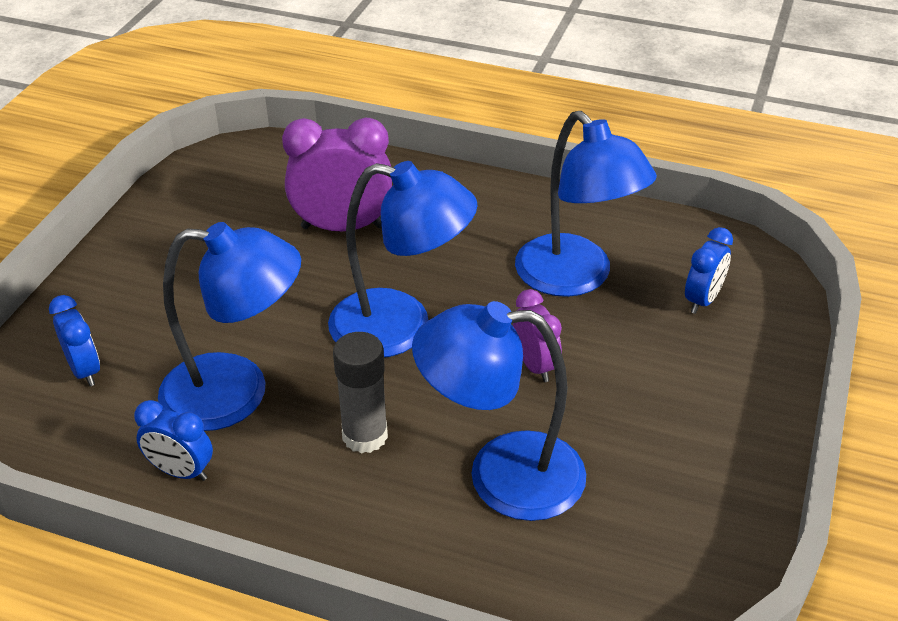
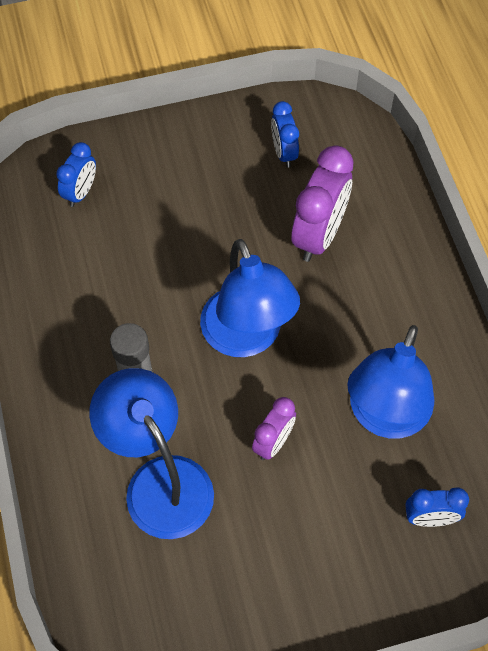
camera: 55 degrees right, 20 degrees up
(181, 471) = (41, 302): blue clock -> blue clock (284, 153)
(237, 393) = (121, 285): blue lamp -> none
(342, 227) = (319, 235): purple clock -> purple clock turned 60 degrees clockwise

